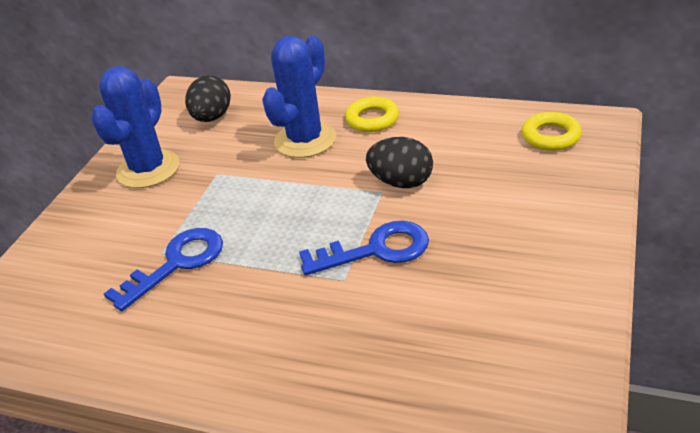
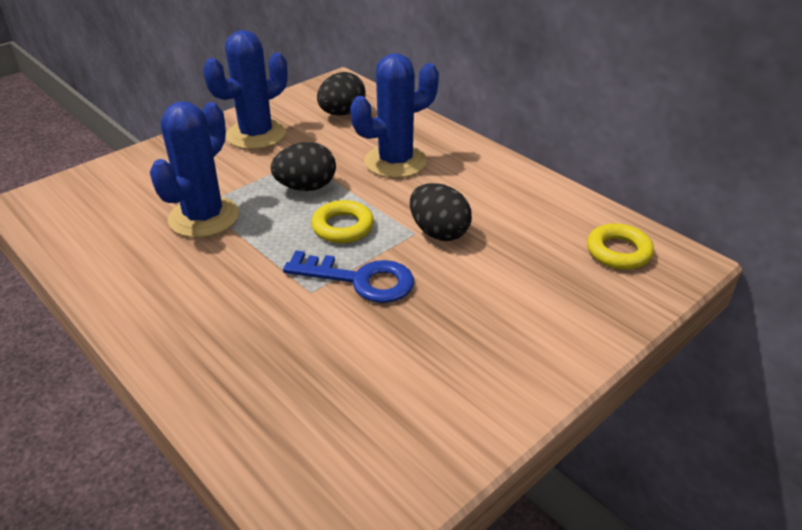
camera: 25 degrees right, 0 degrees up
(176, 264) = (204, 217): blue key -> blue cactus
(247, 195) = (306, 187): none -> black egg
(372, 119) = (468, 167): yellow ring -> yellow ring (343, 227)

